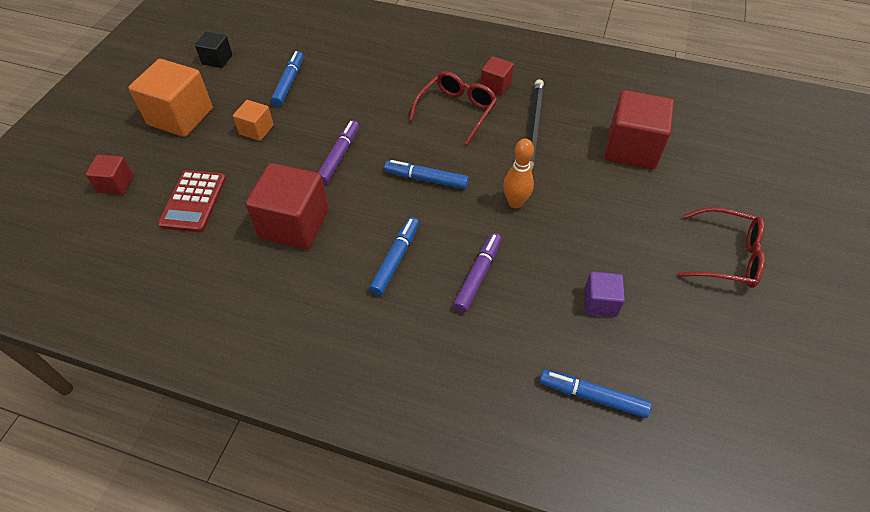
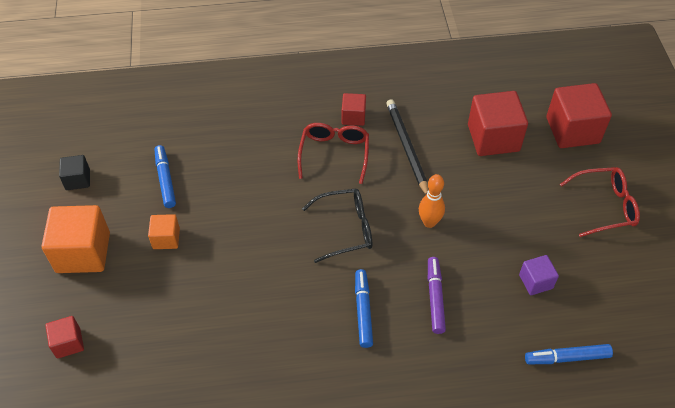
camera: 25 degrees left, 0 degrees up
(193, 201) = (155, 330): red calculator -> none
(294, 224) = (259, 314): red cube -> red cube (572, 130)
(339, 156) = (258, 236): purple marker -> none
(426, 179) = (346, 229): blue marker -> black glasses

